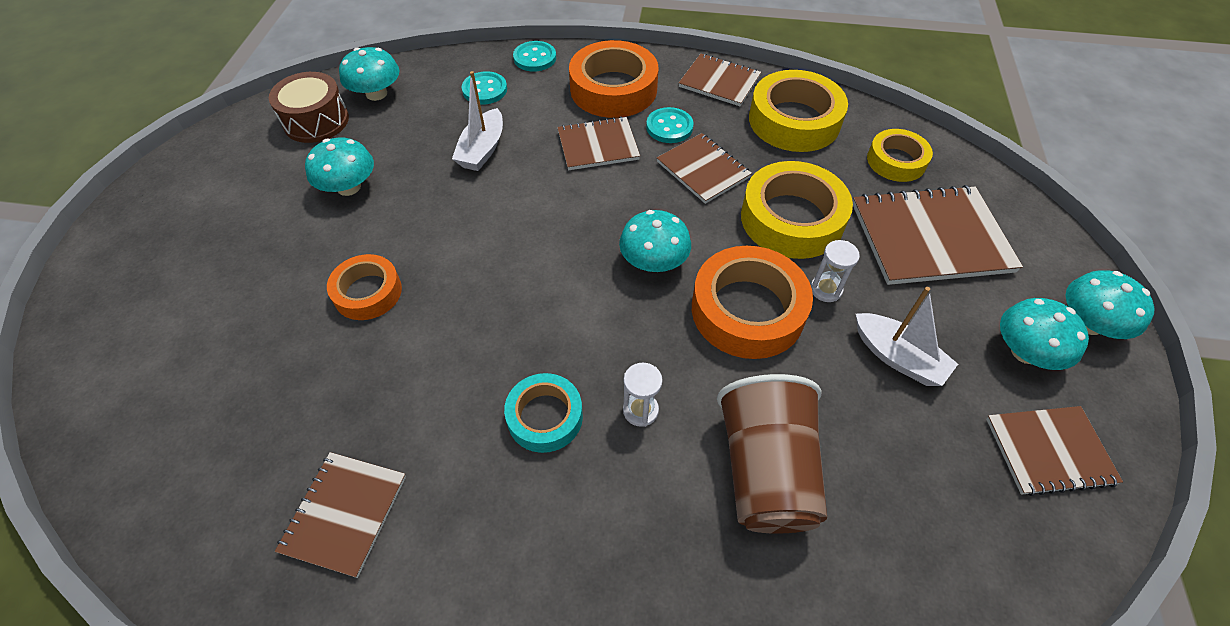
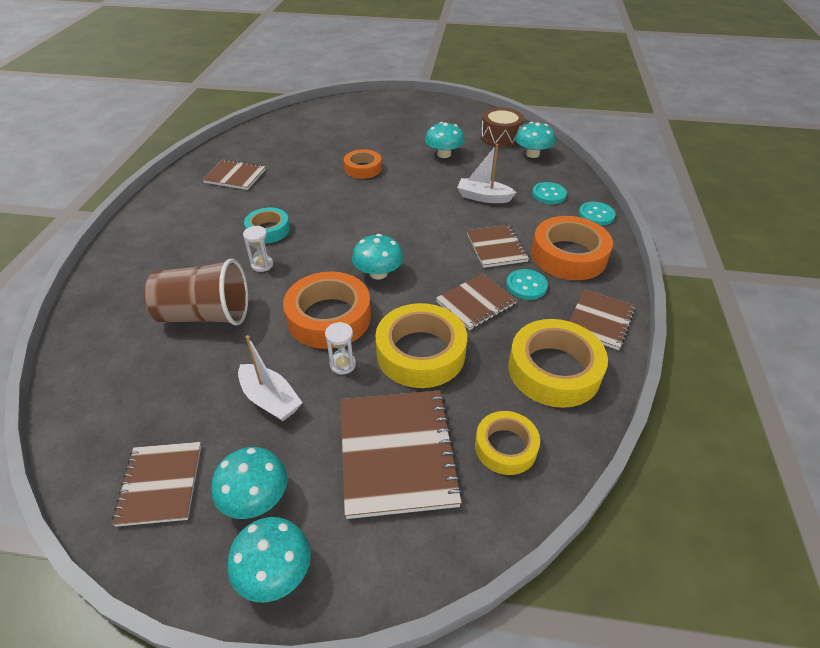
camera: 90 degrees right, 10 degrees down
(898, 357) = (270, 399): white boat -> white boat turned 90 degrees counterclockwise

